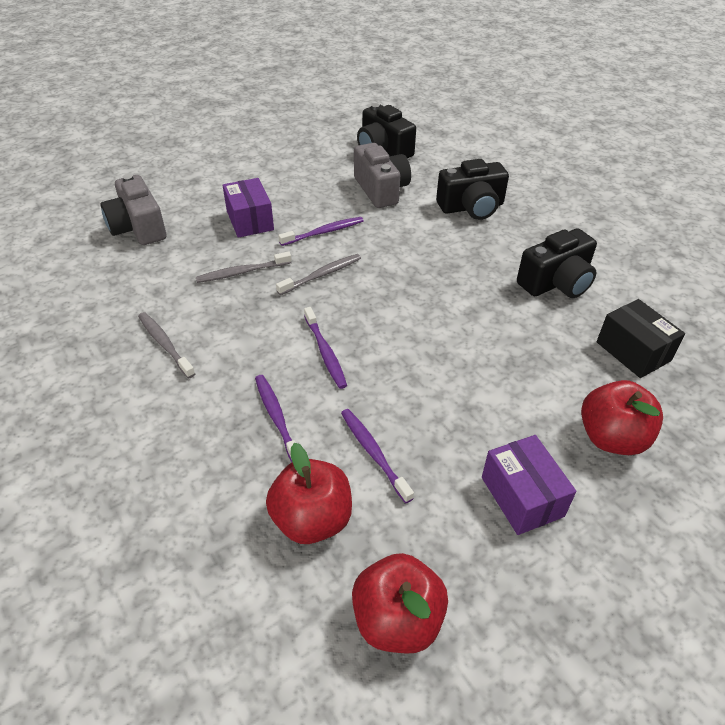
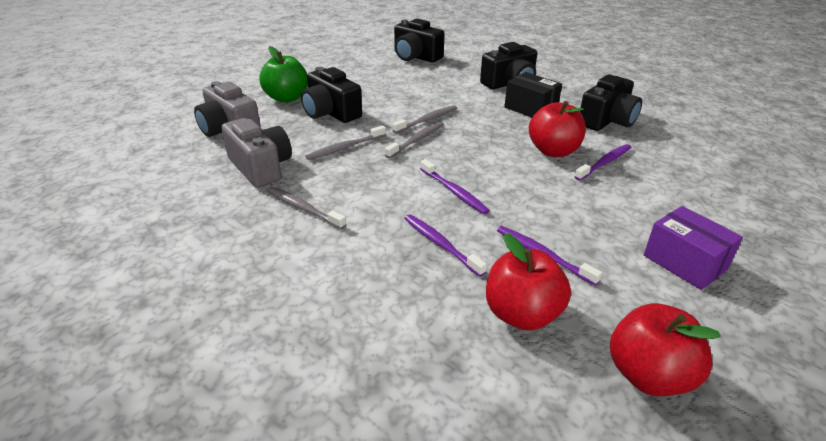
camera: 15 degrees left, 10 degrees down
(214, 192) = (287, 98): none -> green apple
(250, 220) = (331, 112): purple box -> black camera
(324, 232) = (400, 112): purple toothbrush -> purple toothbrush (604, 163)
(347, 248) = (427, 120): none -> grey toothbrush
(381, 190) = (430, 81): grey camera -> grey camera (261, 167)
(611, 438) = (721, 211): red apple -> red apple (553, 151)
(633, 351) = (695, 154): black box -> black box (530, 108)

